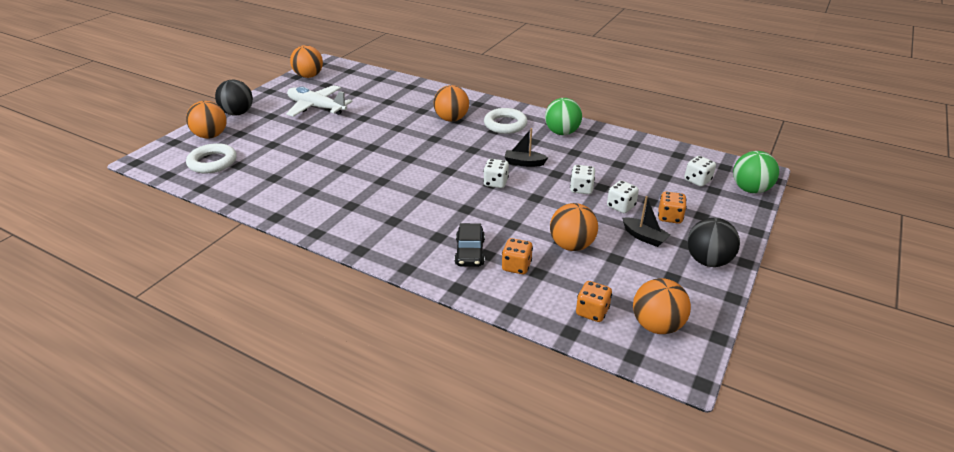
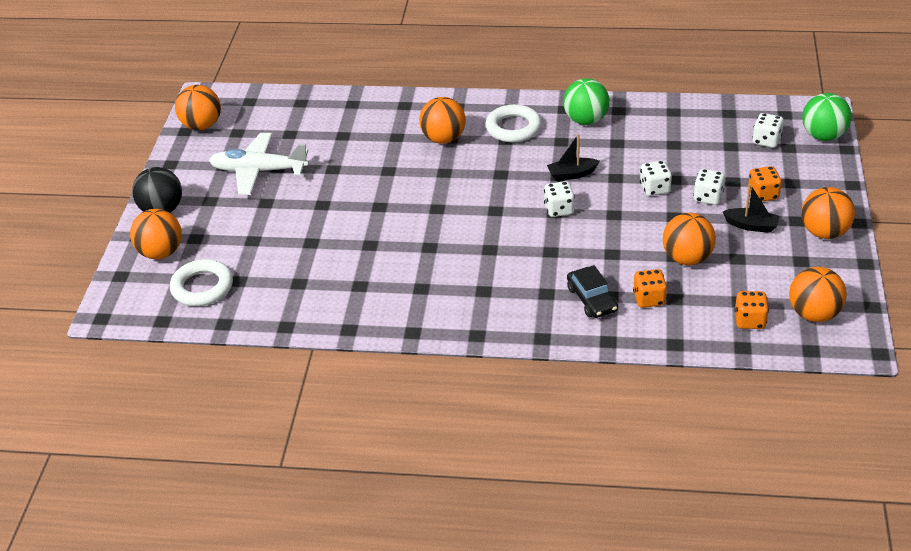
camera: 20 degrees left, 5 degrees up
(708, 261) = (824, 232): black ball -> orange ball

